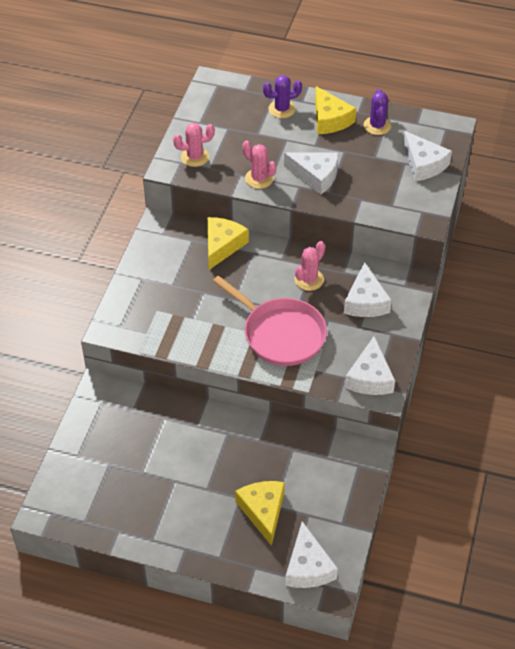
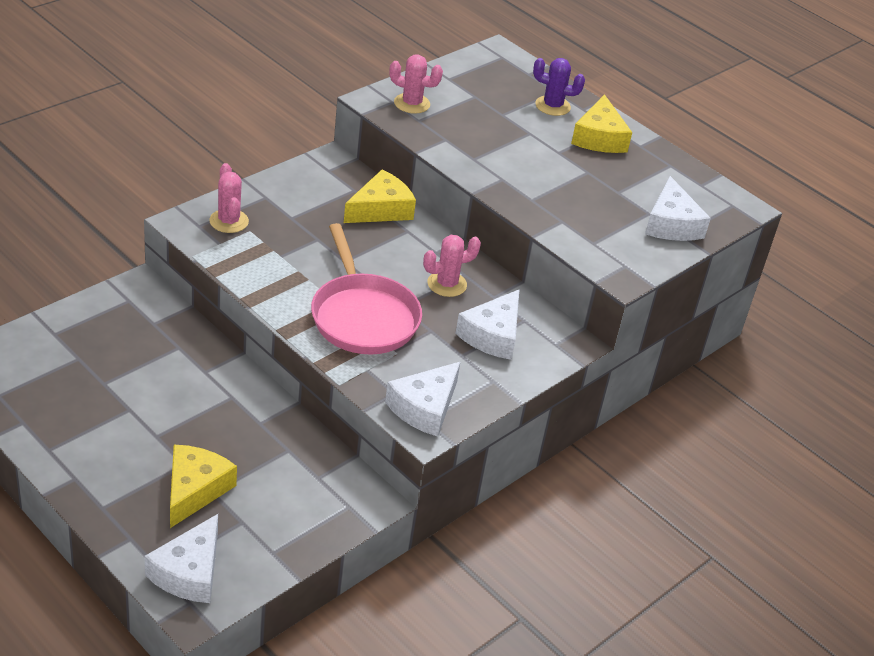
camera: 25 degrees right, 10 degrees down
(259, 178) = (463, 152): pink cactus -> pink cactus (229, 221)
(315, 176) = (530, 178): white cheese -> none
(377, 126) = (650, 167): purple cactus -> none

